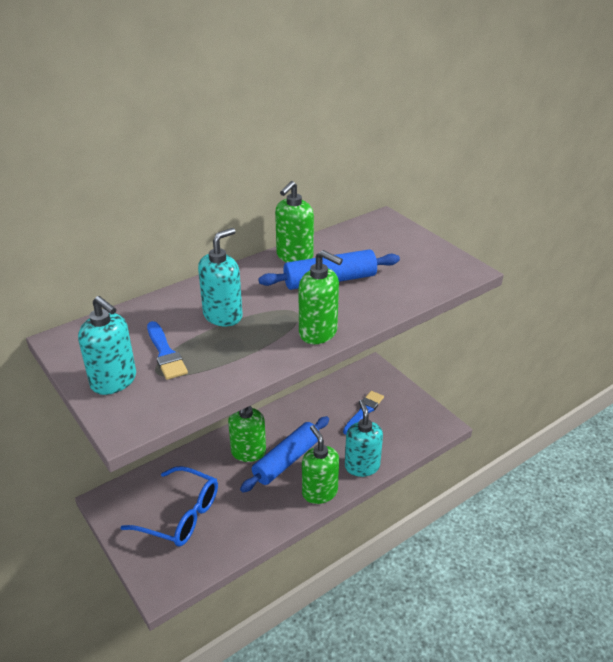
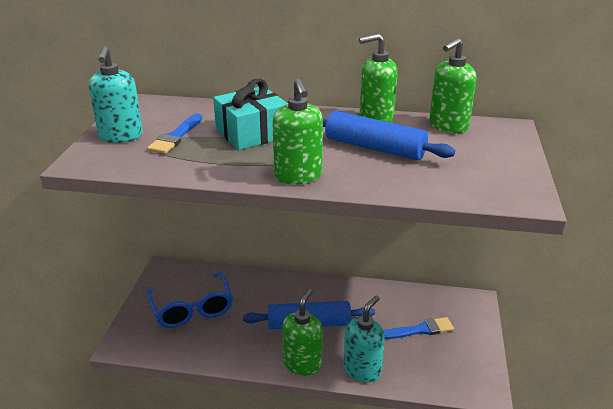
camera: 45 degrees right, 5 degrees down
(223, 316) = (252, 133): turquoise soap dispenser -> turquoise gift
(248, 453) = (288, 300): green soap dispenser -> green soap dispenser (448, 126)

